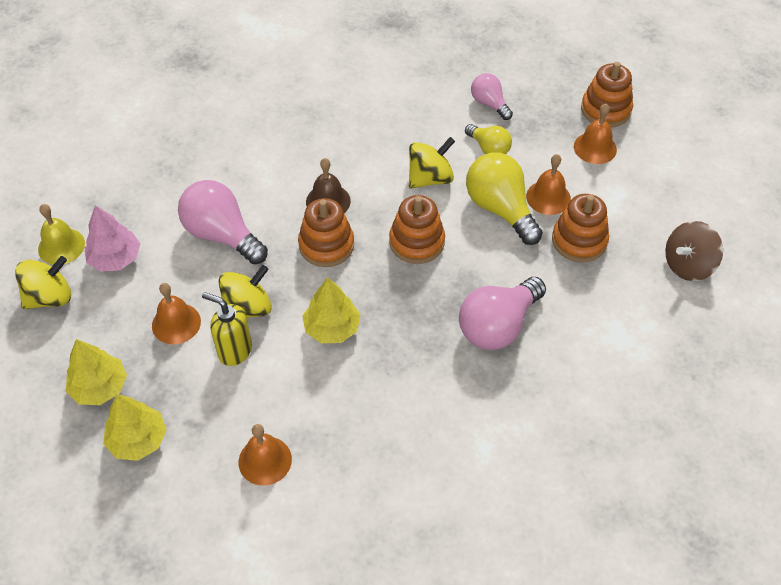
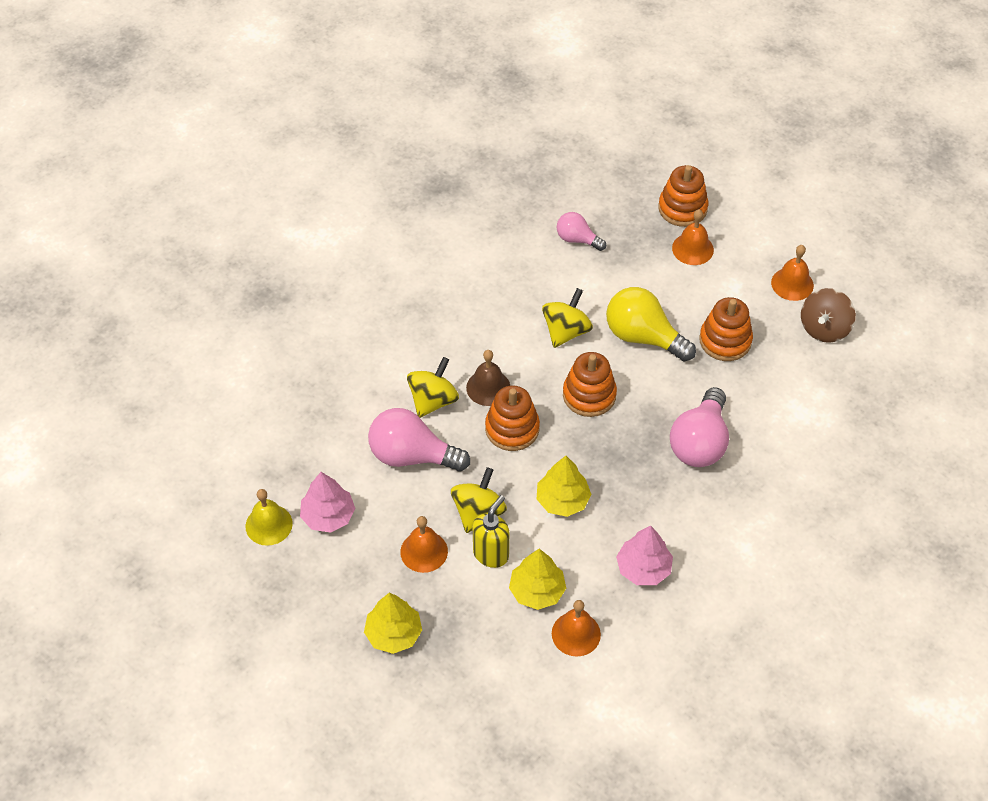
camera: 25 degrees left, 0 degrees up
(50, 297) = (292, 575): yellow spinning top -> yellow spinning top (433, 400)
(138, 439) = (458, 662): yellow tree -> yellow tree (537, 591)
(234, 350) = (491, 554): yellow soap dispenser -> yellow soap dispenser turned 120 degrees clockwise
(369, 424) = (643, 568): none -> pink tree
(489, 148) = (601, 283): yellow light bulb -> none
(548, 197) = (678, 311): orange bell -> orange bell (792, 284)

